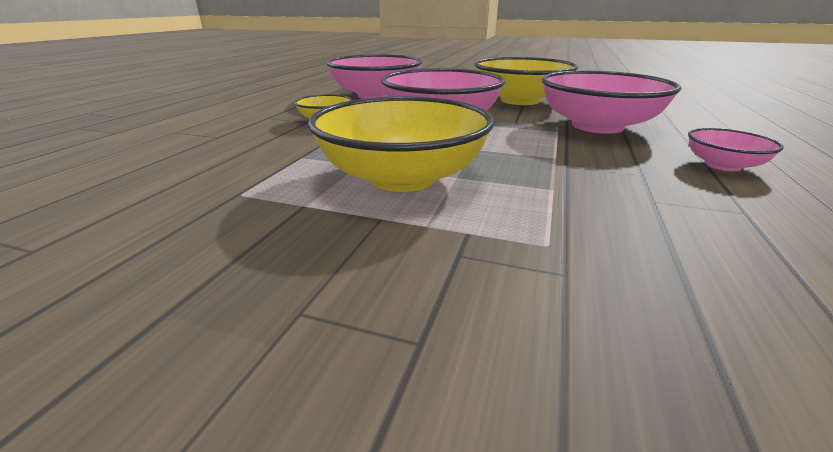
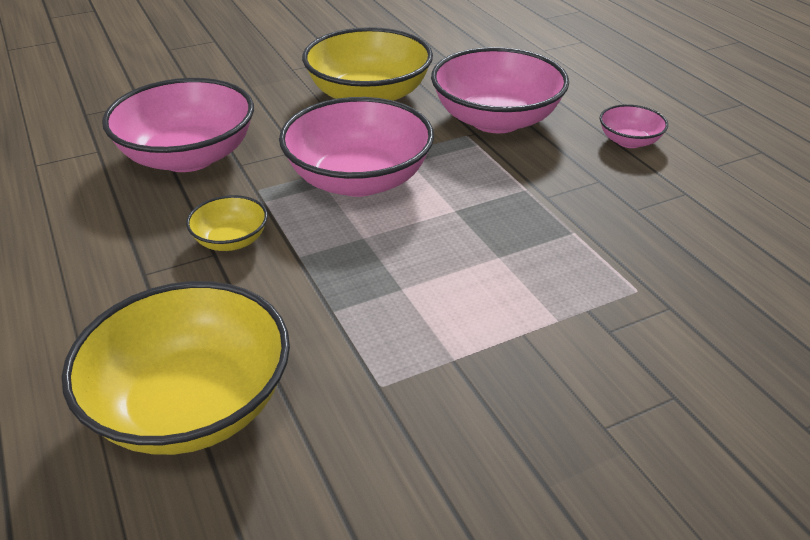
camera: 45 degrees left, 10 degrees up
(402, 177) = (463, 282): yellow bowl -> yellow bowl (192, 404)

